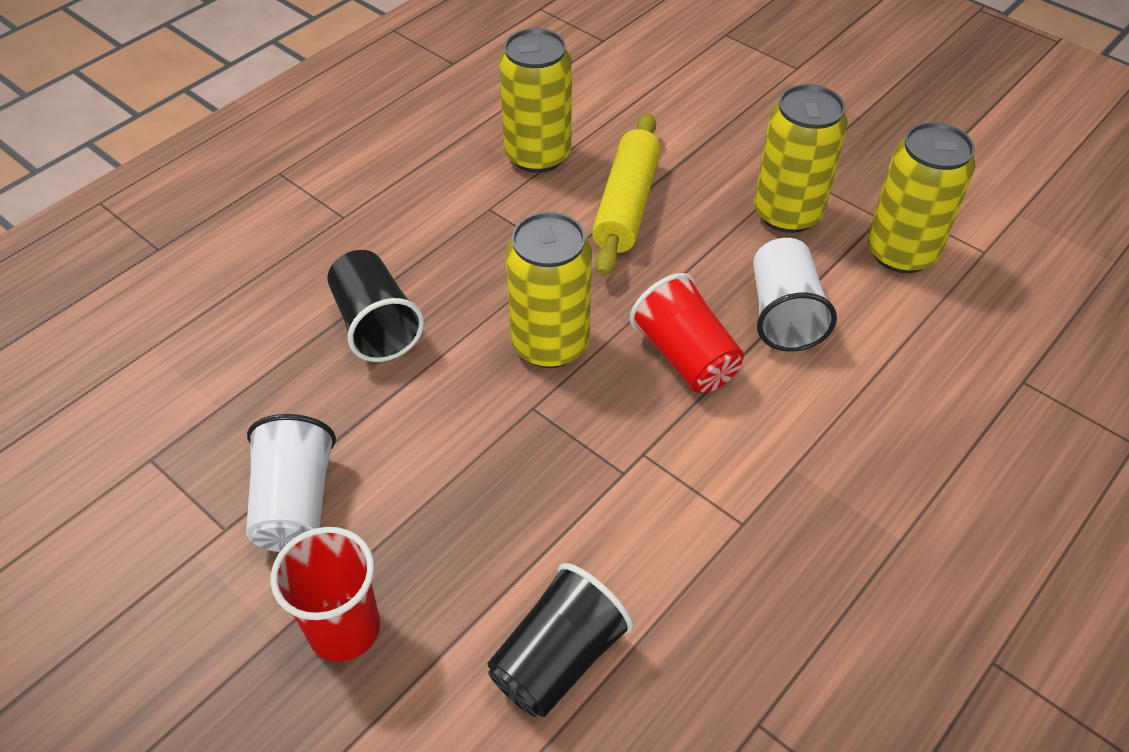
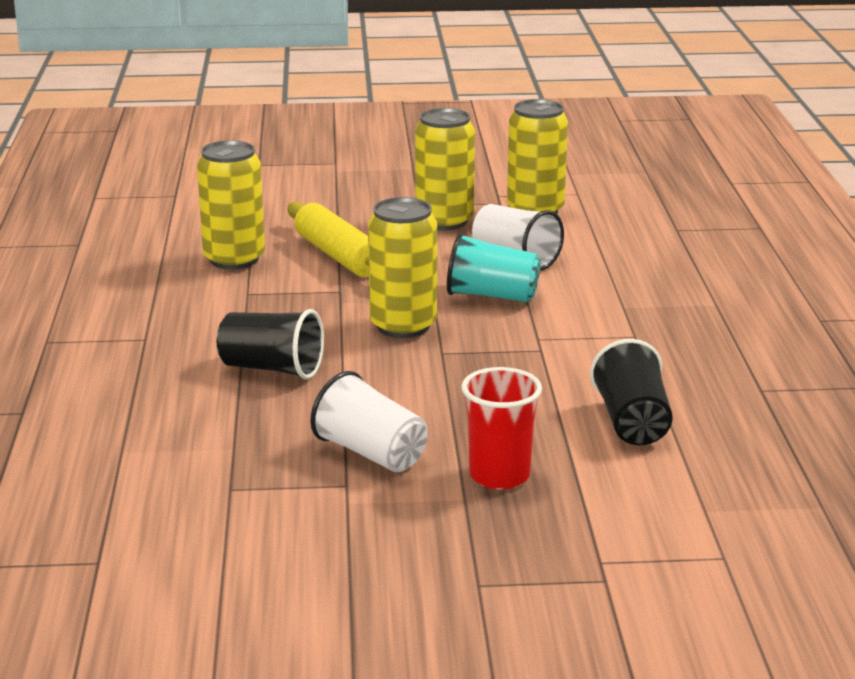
camera: 45 degrees left, 25 degrees down
(685, 356) = (492, 296): red cup -> turquoise cup

